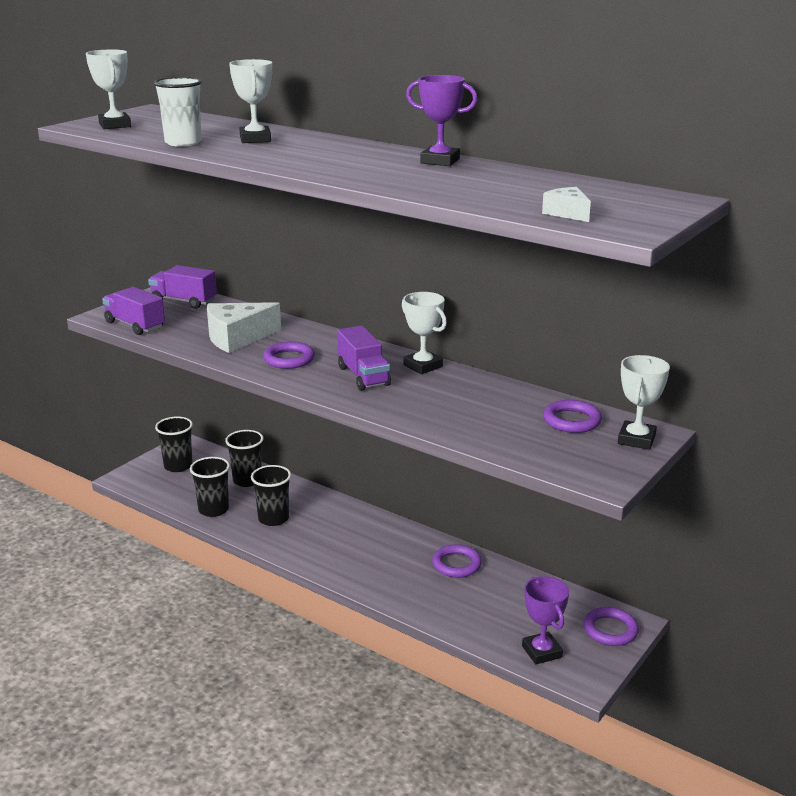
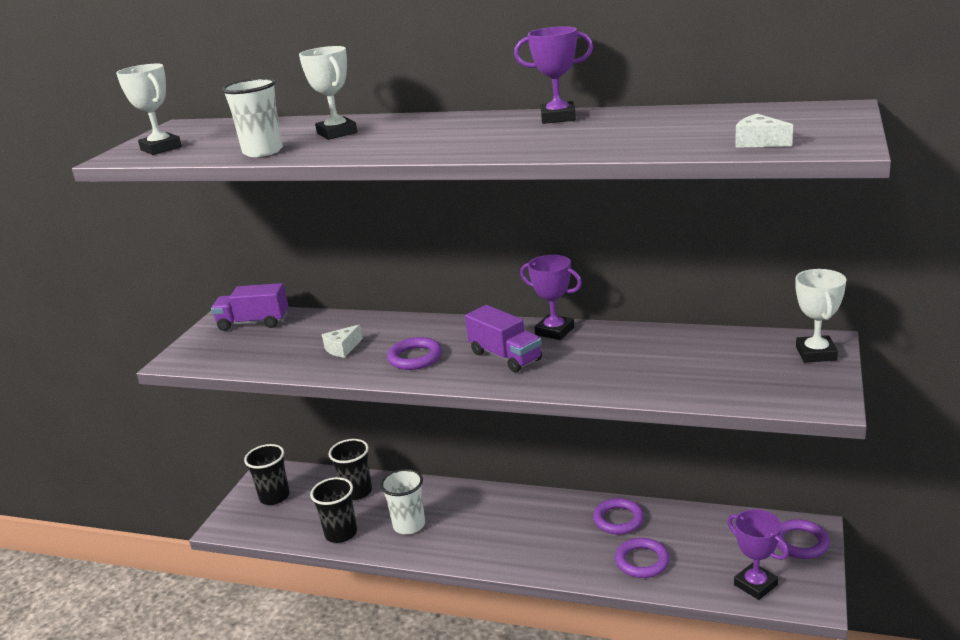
camera: 15 degrees left, 0 degrees up
(135, 325) = (220, 361): purple truck -> none
(237, 338) = (342, 348): white cheese -> white cheese, size x0.51
(273, 519) = (409, 525): black cup -> white cup
(423, 366) = (554, 331): white trophy -> purple trophy
(572, 421) = (742, 350): purple ring -> purple ring (642, 561)

